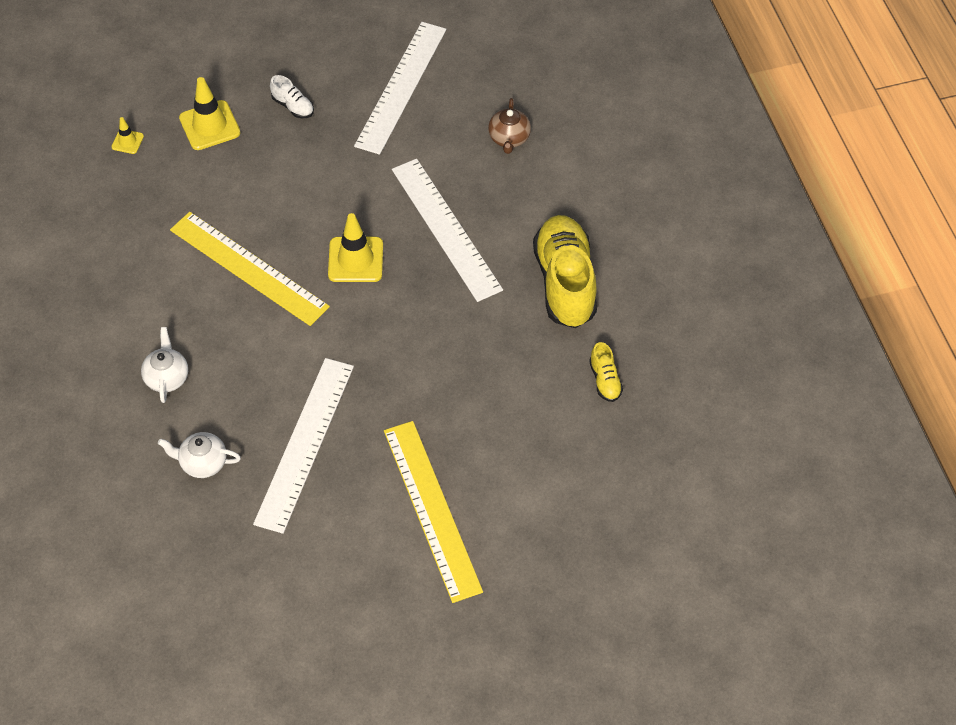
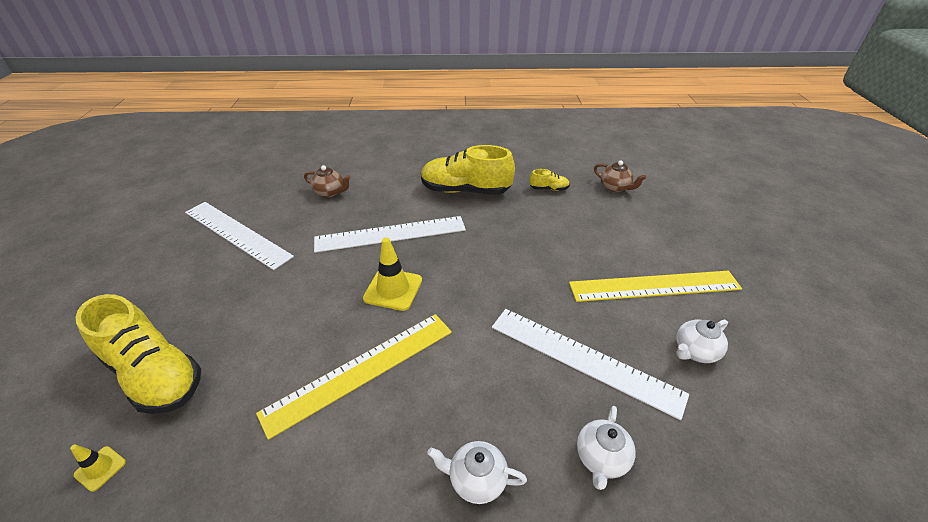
camera: 75 degrees left, 15 degrees down
(209, 125) = (155, 374): yellow traffic cone -> yellow shoe
(293, 106) = (194, 302): white shoe -> none
(340, 544) = (695, 351): none -> white teapot
(639, 464) = (615, 187): none -> brown teapot

